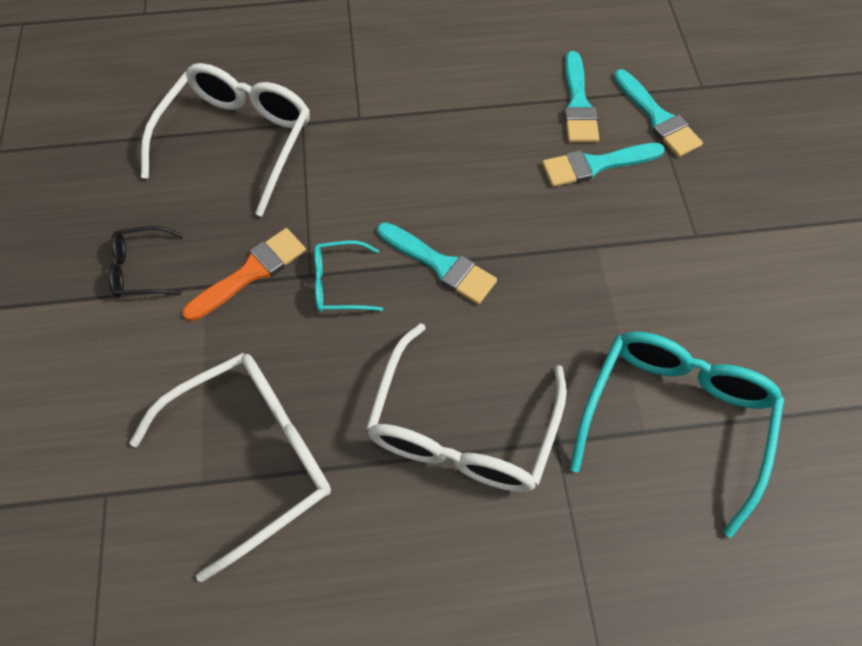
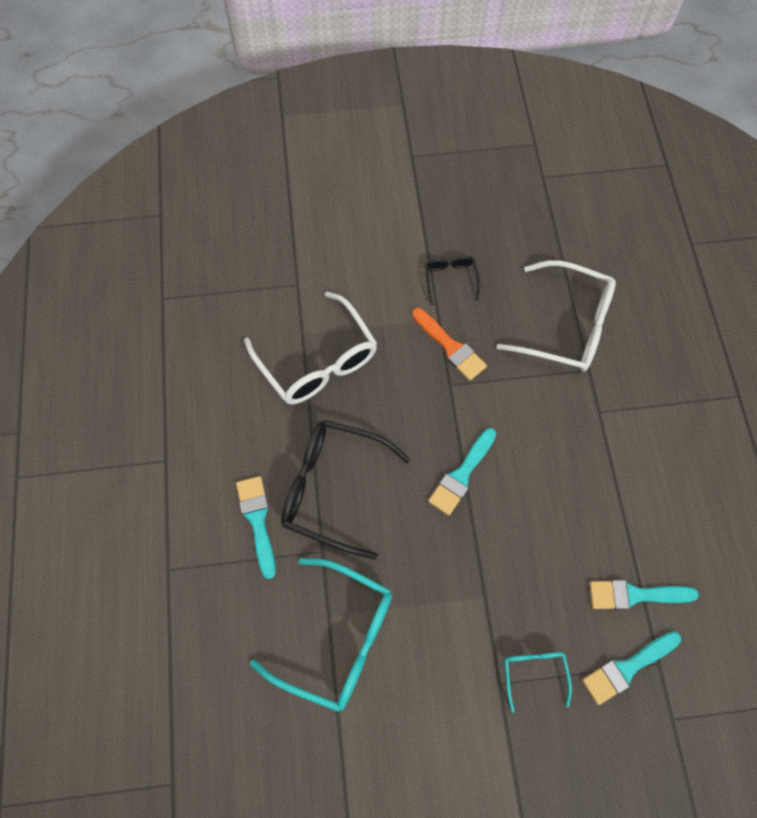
camera: 90 degrees right, 5 degrees up
(339, 283) = (443, 404): turquoise glasses -> turquoise glasses (534, 673)
(462, 429) = (332, 488): white glasses -> black glasses
(596, 165) = (567, 604): turquoise brush -> turquoise brush (257, 521)

